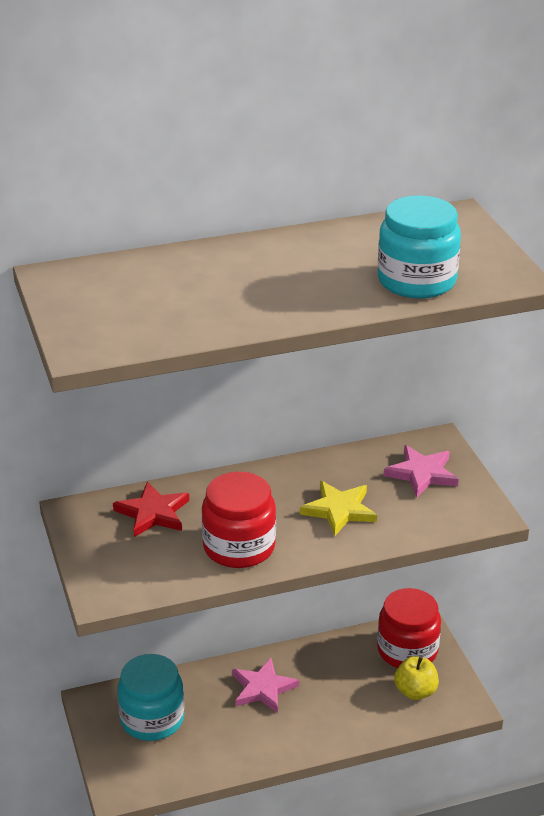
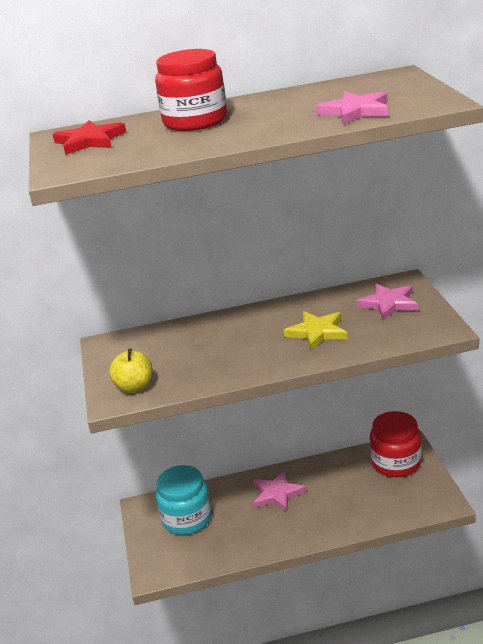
camera: 10 degrees right, 5 degrees down
(153, 513) = (166, 341): red star -> red star (90, 141)
(239, 547) = (230, 361): red jar -> red jar (195, 121)
(415, 691) = (401, 494): yellow apple -> yellow apple (134, 387)
(416, 281) = (355, 111): turquoise jar -> pink star

